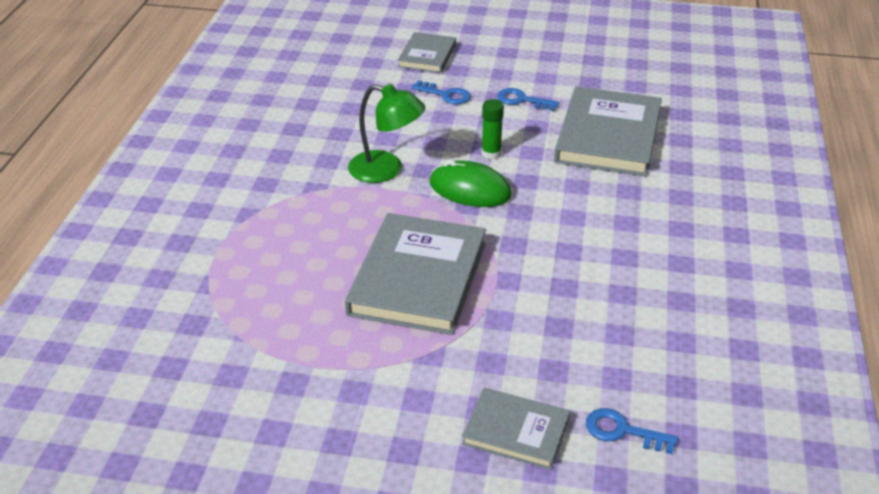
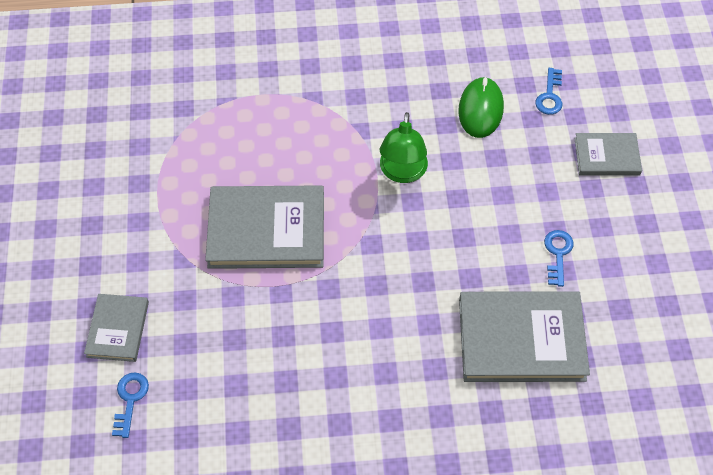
camera: 75 degrees right, 20 degrees up
(445, 95) = (541, 188): blue key -> blue key (550, 96)
(470, 189) = (395, 240): green mouse -> green mouse (480, 109)
(491, 153) = (456, 245): green glue stick -> none

